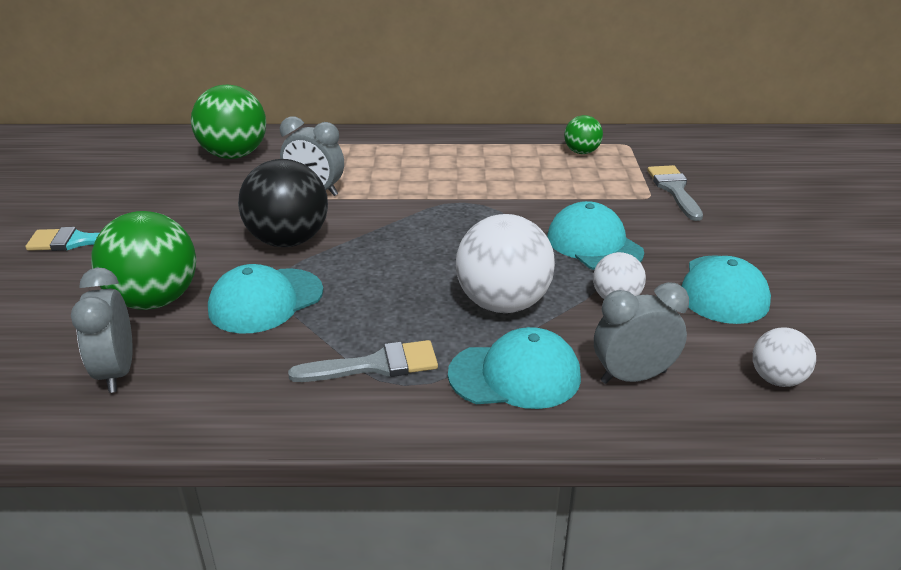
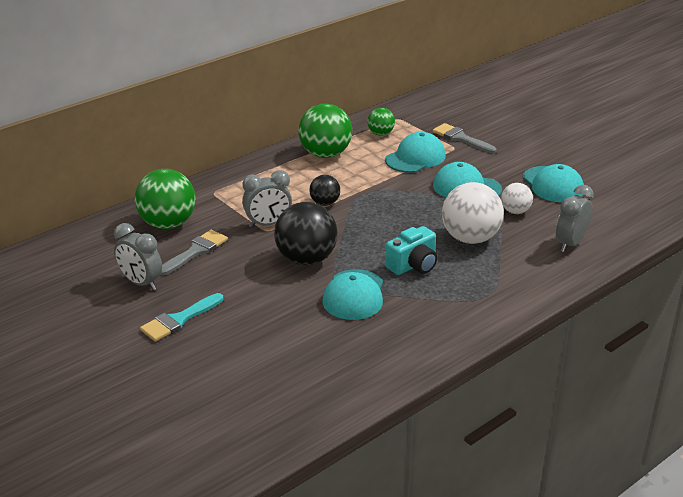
camera: 40 degrees left, 0 degrees up
(117, 372) = (343, 365): grey clock -> grey clock (141, 283)
(154, 300) = (293, 325): green ball -> green ball (325, 154)
(375, 365) = (460, 295): grey brush -> grey brush (195, 251)
(383, 301) = (413, 265): none -> turquoise camera
(404, 195) = (325, 203): none -> black ball
(515, 375) = (524, 268): turquoise cap -> turquoise cap (415, 158)
(777, 379) = (622, 216): white ball -> none

